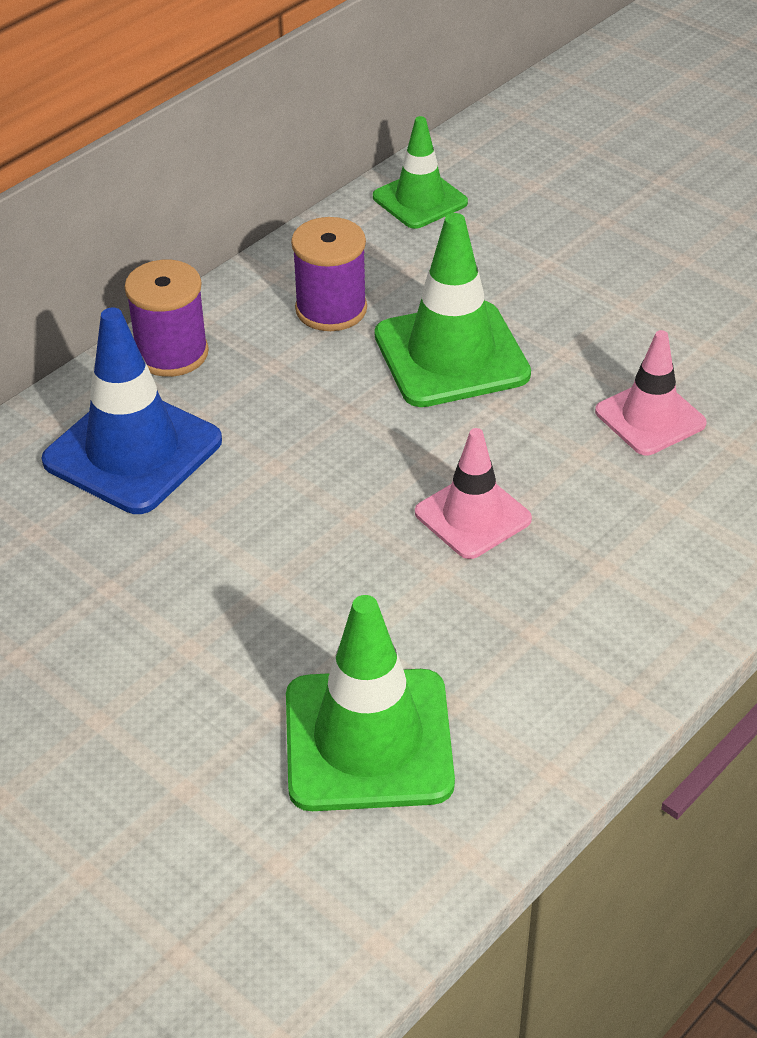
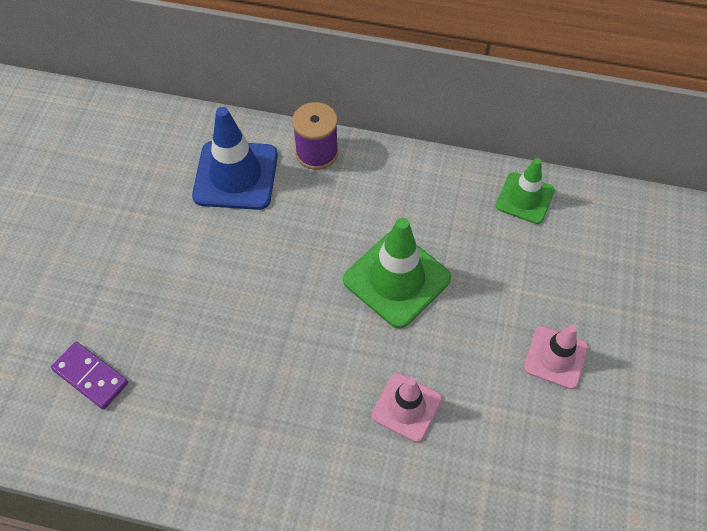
camera: 60 degrees right, 15 degrees up
(331, 309) = (397, 203): purple spool -> none
(368, 740) = (91, 376): green traffic cone -> purple domino
(472, 516) = (272, 350): pink traffic cone -> pink traffic cone (555, 357)

